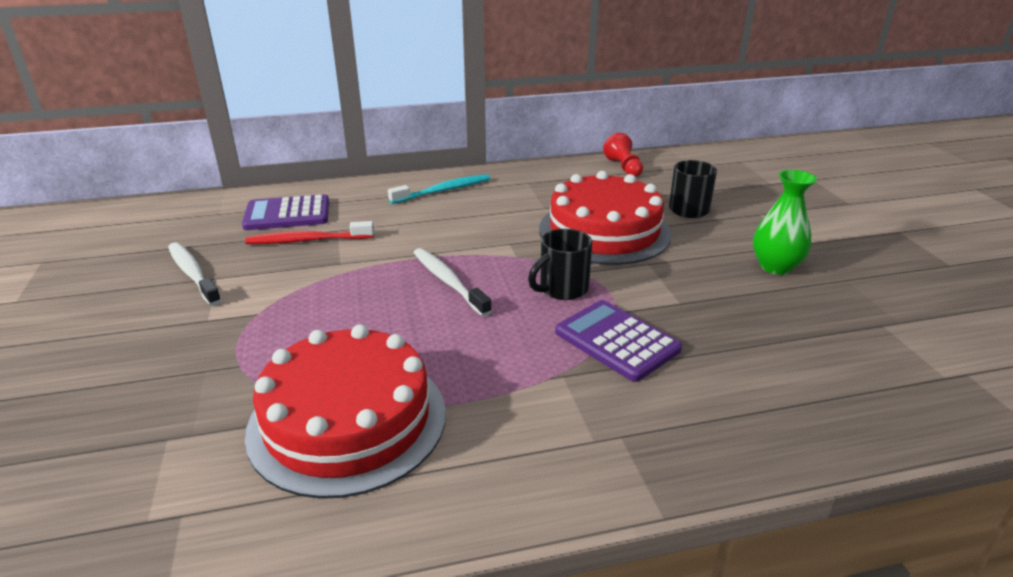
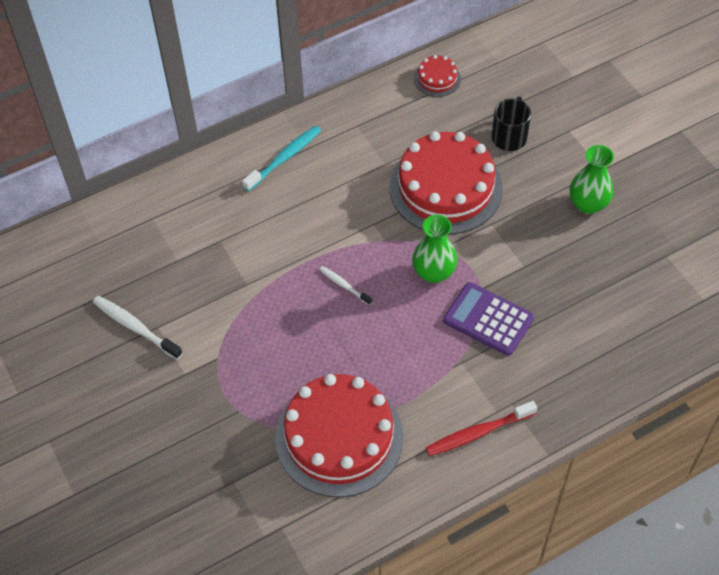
camera: 15 degrees left, 25 degrees up
(287, 214) = (162, 229): purple calculator -> none
(307, 240) = (203, 261): red toothbrush -> red toothbrush (478, 433)
(448, 282) = (344, 285): white toothbrush -> white toothbrush, size x0.59
(562, 289) = (433, 272): black mug -> green vase
(624, 167) = (437, 78): red pawn -> red cake

